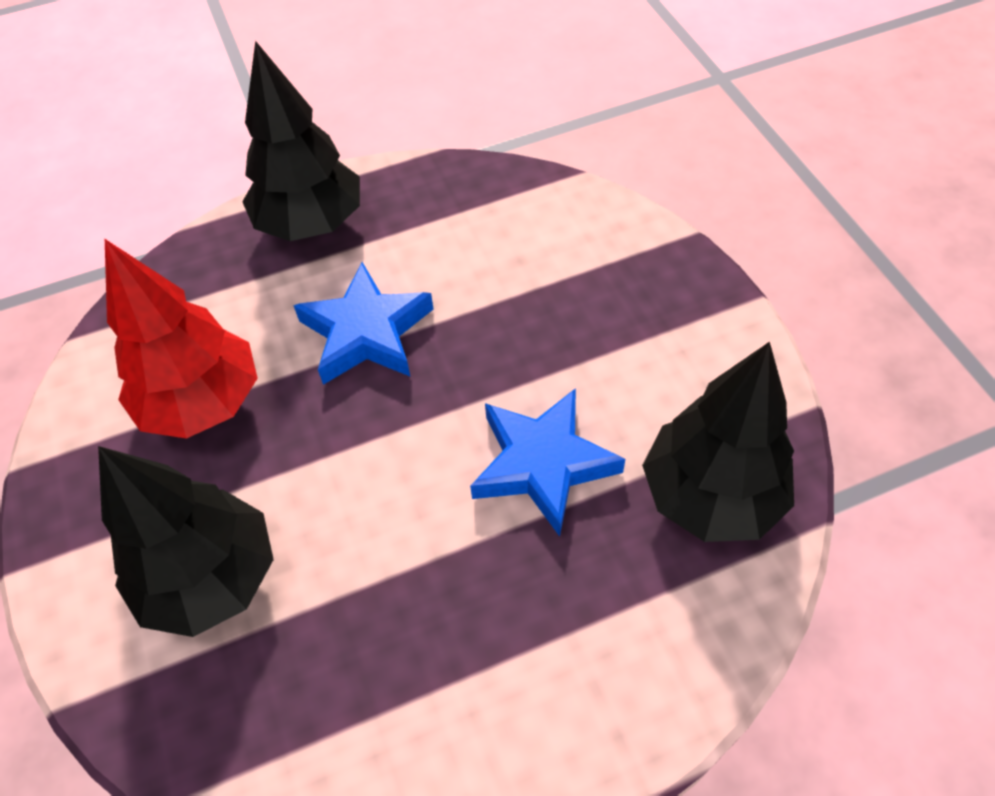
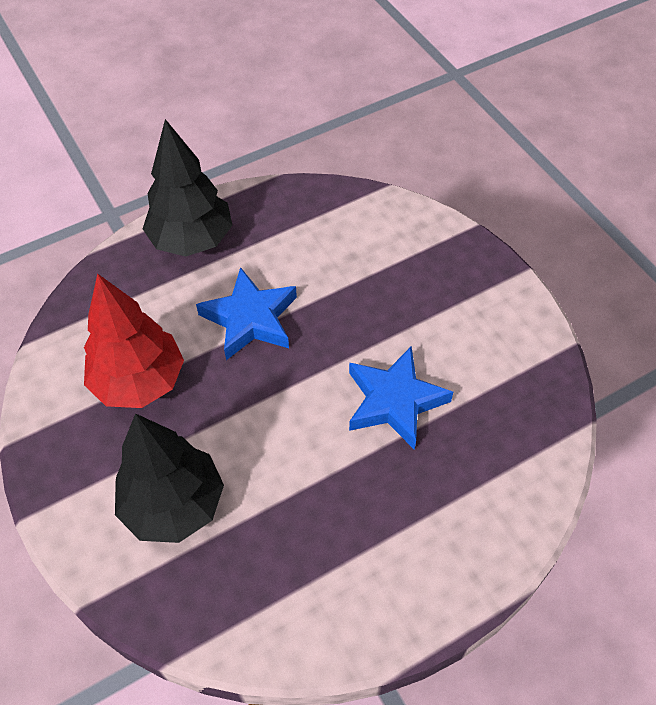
camera: 10 degrees left, 0 degrees up
(710, 495) = (513, 411): black tree -> none

